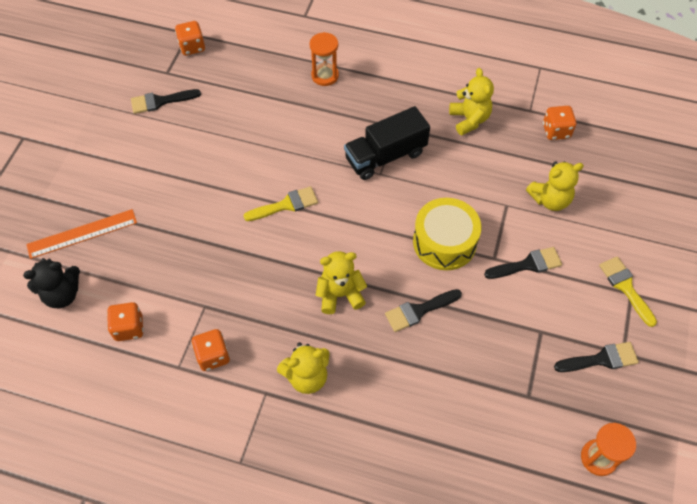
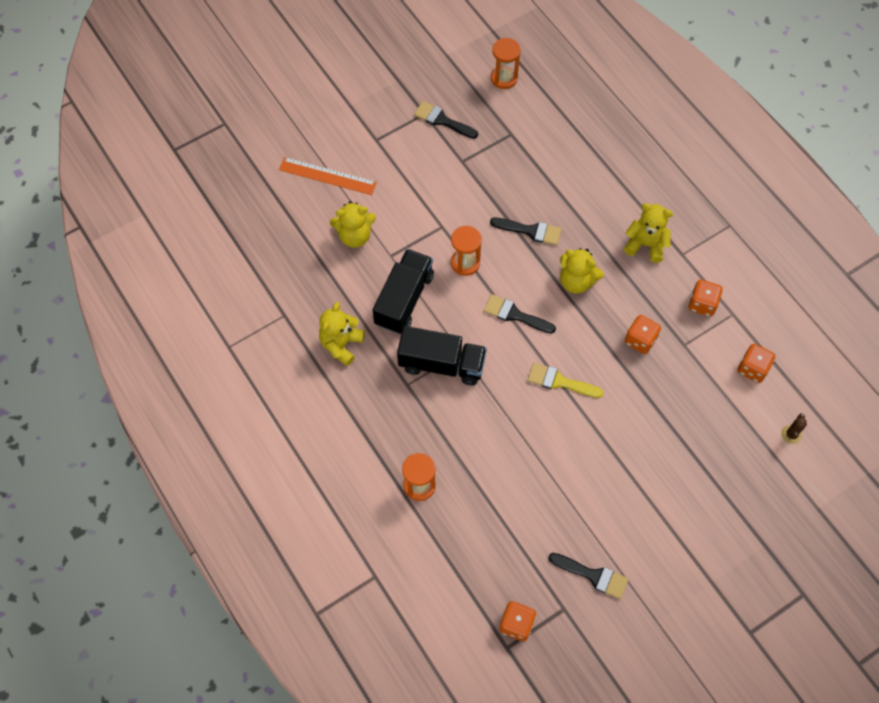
camera: 140 degrees left, 5 degrees up
(62, 294) = (791, 434): black teddy bear -> brown cactus
(82, 234) = (746, 480): orange ruler -> orange ruler (327, 176)
(444, 242) = (465, 263): yellow drum -> orange hourglass
(460, 180) = (404, 299): none -> black truck
(527, 264) = (423, 205): black brush -> black brush (515, 314)
(550, 199) = (355, 236): yellow teddy bear -> yellow teddy bear turned 150 degrees clockwise
(556, 131) = (285, 282): orange dice -> orange dice (640, 340)
(625, 287) = (375, 145): yellow brush -> none

